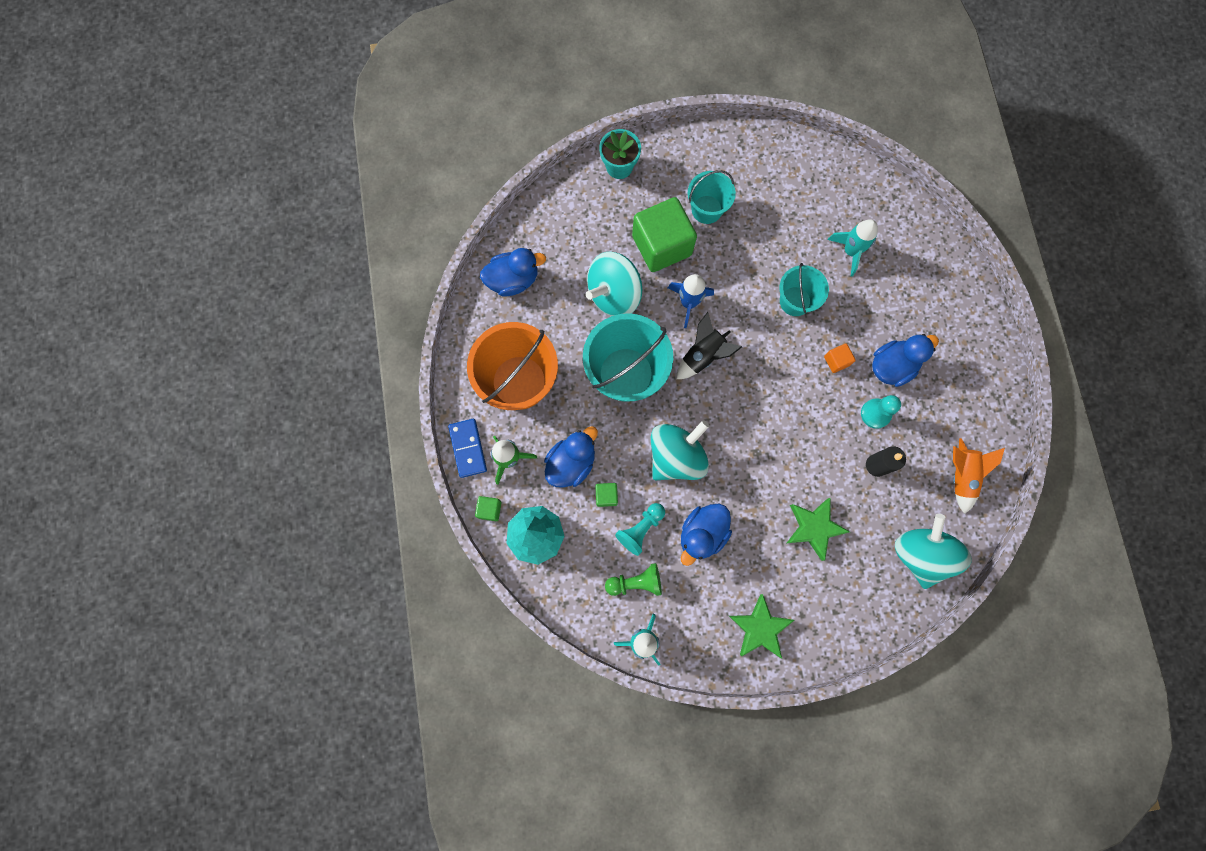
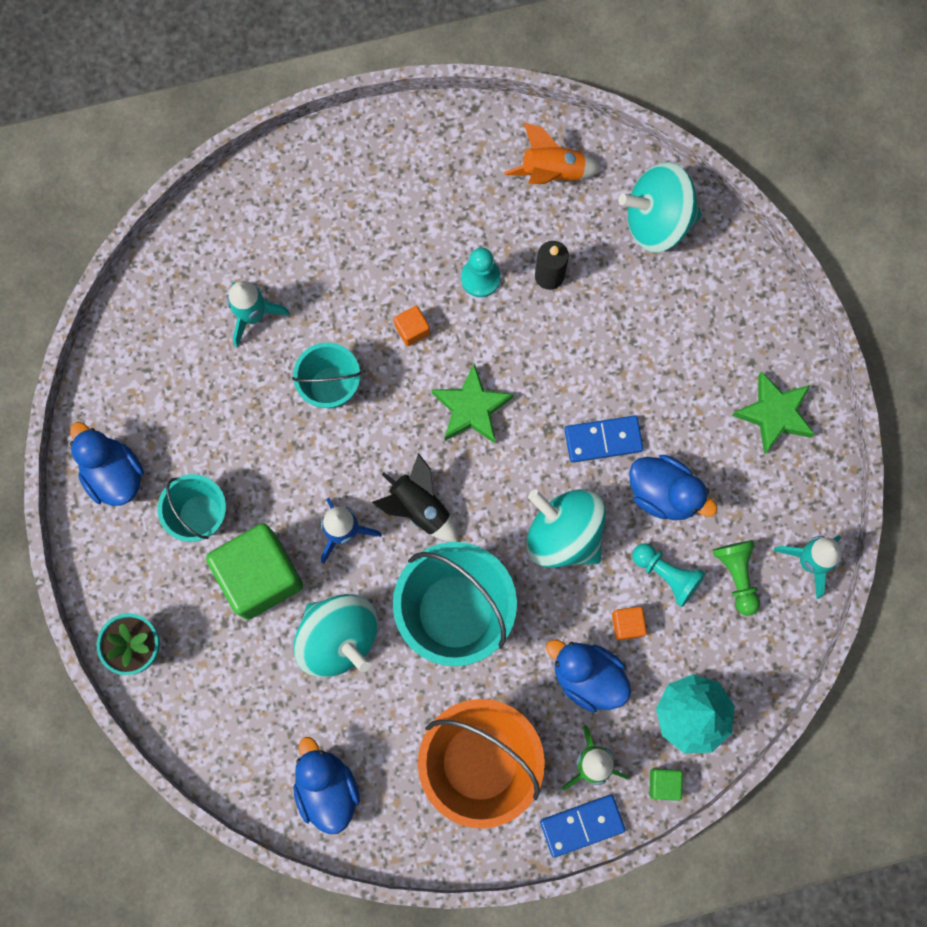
camera: 95 degrees left, 0 degrees up
(606, 496) = (627, 624): green cube -> orange cube
(746, 493) = (603, 440): none -> blue domino
(814, 528) = (639, 351): green star -> green star (471, 408)
(892, 366) = (413, 258): blue duck -> blue duck (114, 474)

